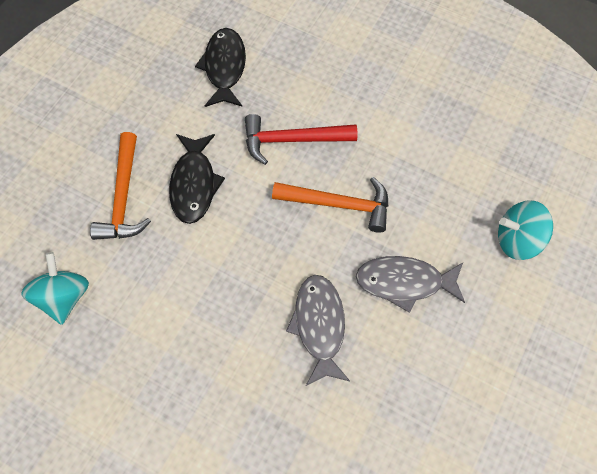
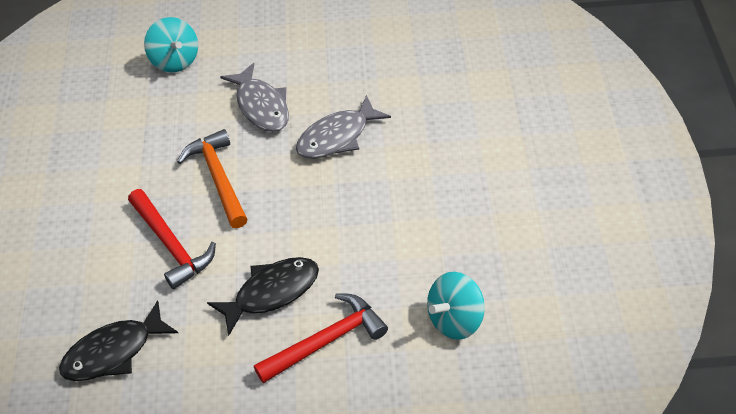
camera: 120 degrees left, 15 degrees down
(123, 197) = (326, 340): orange hammer -> red hammer

